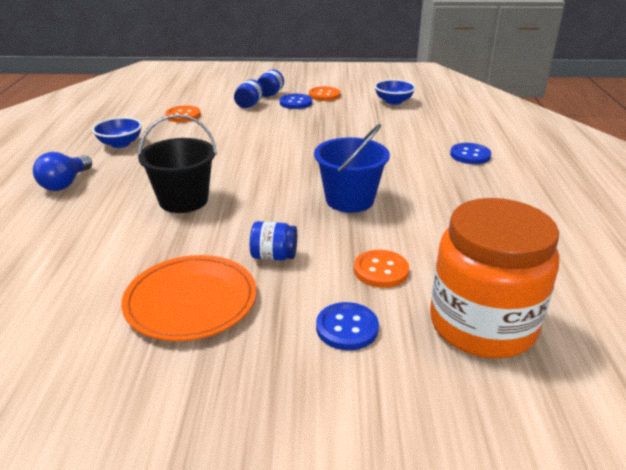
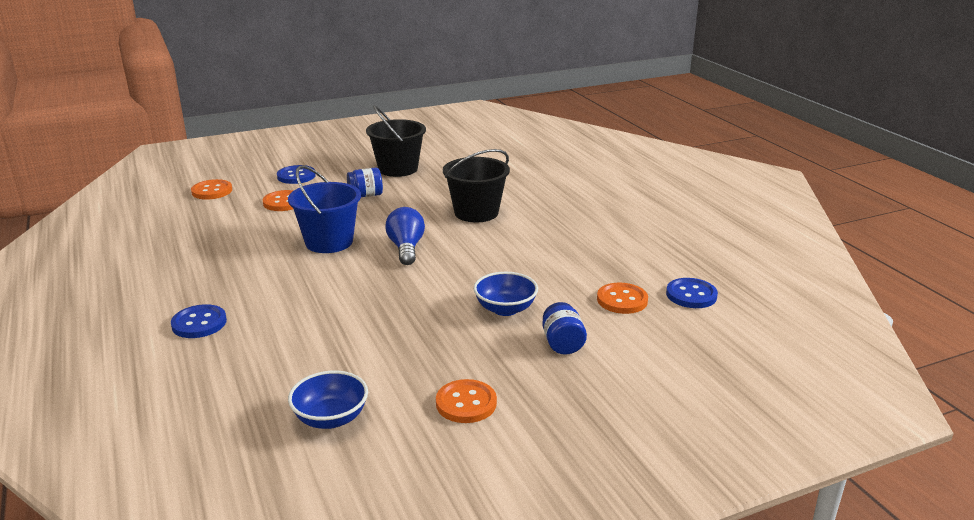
camera: 155 degrees right, 5 degrees down
(65, 183) = (595, 204): blue light bulb -> blue light bulb (406, 248)
(120, 144) = (622, 246): blue bowl -> blue bowl (505, 309)
(191, 301) = (398, 169): orange plate -> black bucket
(270, 94) = (560, 380): blue jar -> none
(296, 103) = (497, 368): blue button -> blue button (691, 295)
(482, 325) = (212, 191): orange jar -> orange button

